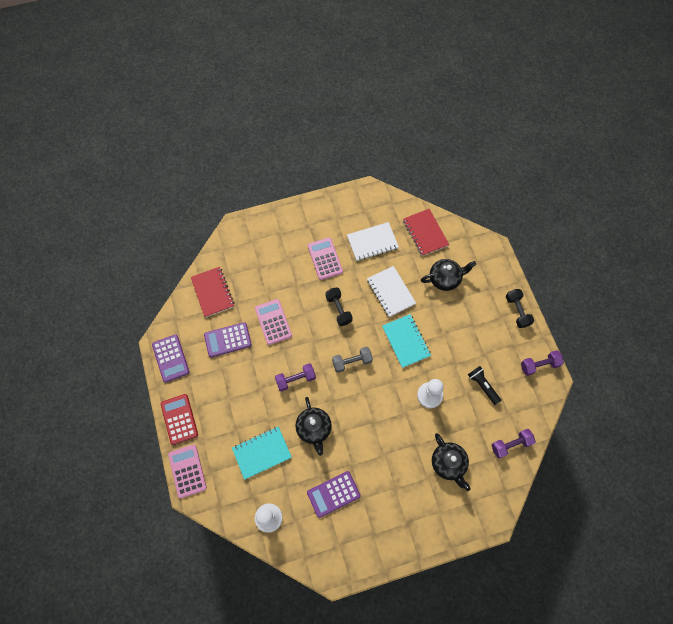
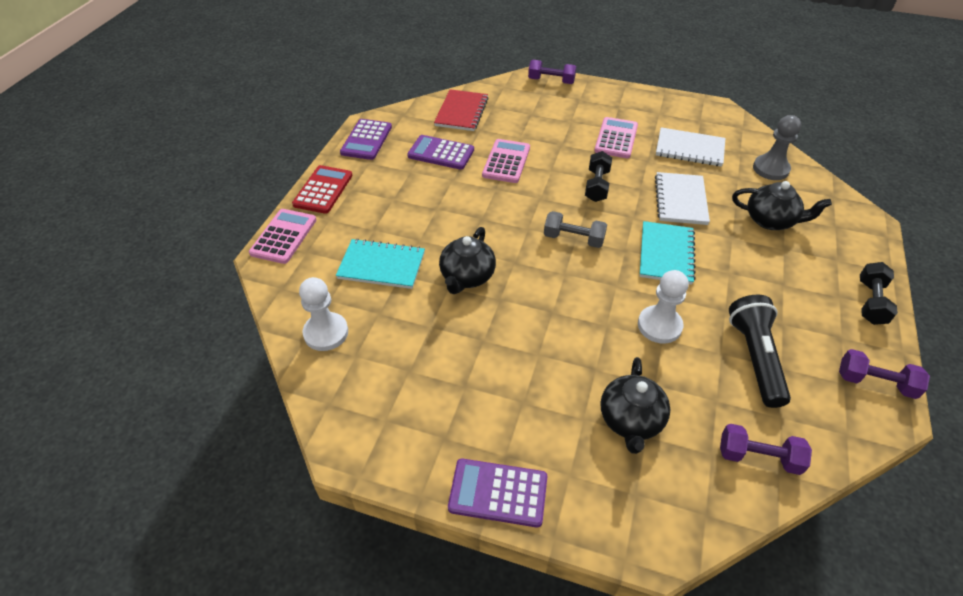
camera: 35 degrees right, 20 degrees down
(295, 379) = (487, 221): purple dumbbell -> purple dumbbell (551, 81)
(333, 494) = (430, 357): purple calculator -> purple calculator (498, 492)
(425, 233) = (770, 169): red notebook -> grey pawn
(482, 386) = (755, 358): black flashlight -> black flashlight, size x1.54

